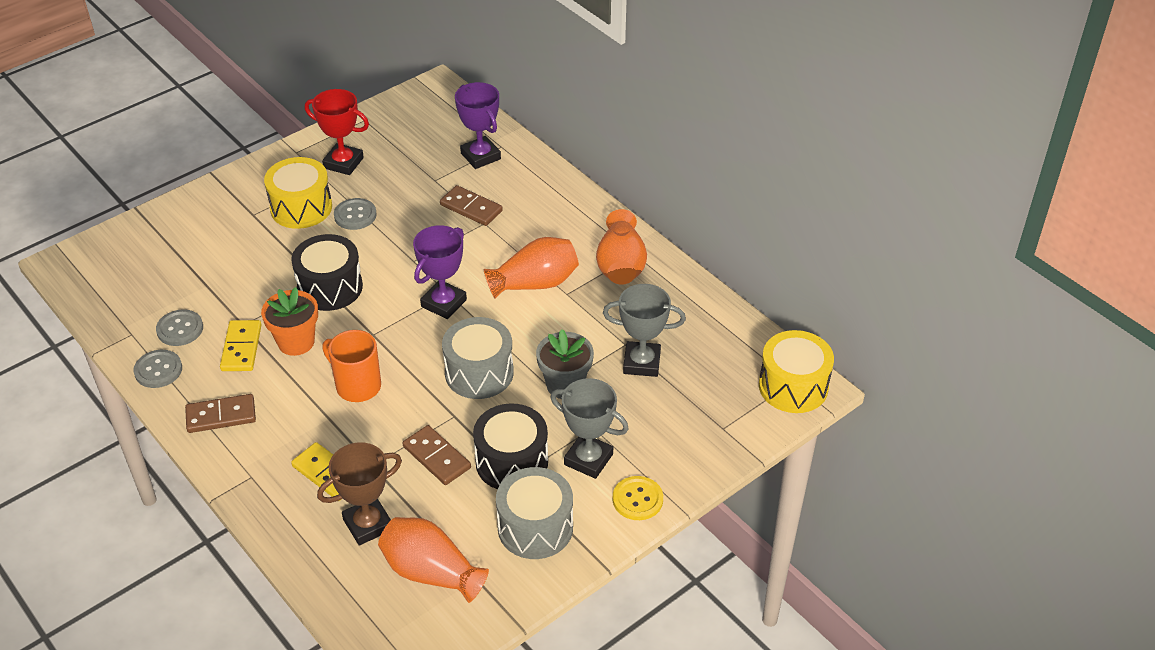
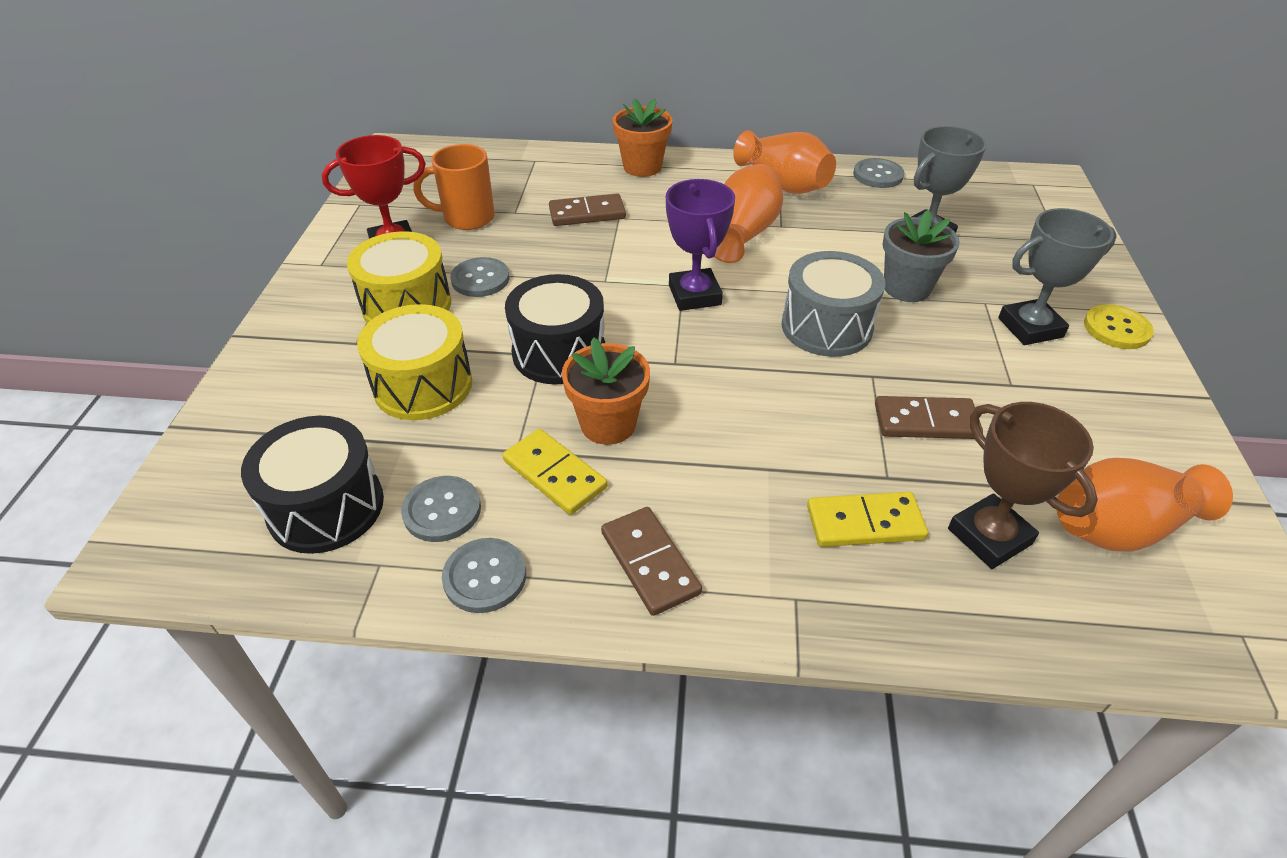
camera: 45 degrees left, 0 degrees up
(221, 416) = (649, 563): brown domino -> brown domino turned 60 degrees counterclockwise
(357, 386) = (741, 417): orange mug -> orange mug (467, 218)
(368, 524) = (989, 536): brown trophy -> brown trophy turned 45 degrees counterclockwise
(480, 156) = (528, 175): purple trophy -> none
(511, 462) = (986, 375): black drum -> black drum (326, 507)
(535, 527) = (1105, 411): grey drum -> none
(556, 193) = (642, 167): none -> orange flower pot
(695, 300) = (878, 175): none -> grey button
(793, 386) = (1040, 187): yellow drum -> yellow drum (423, 385)

